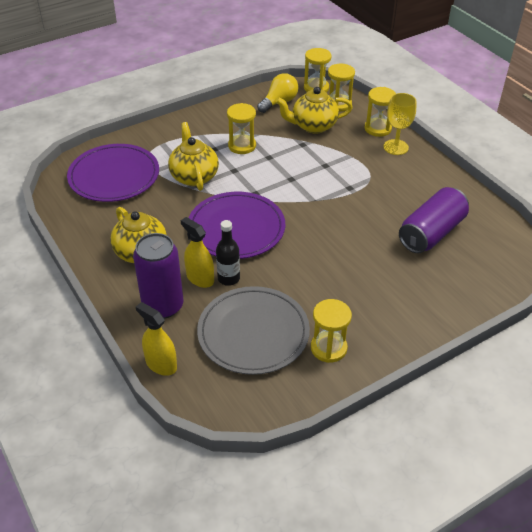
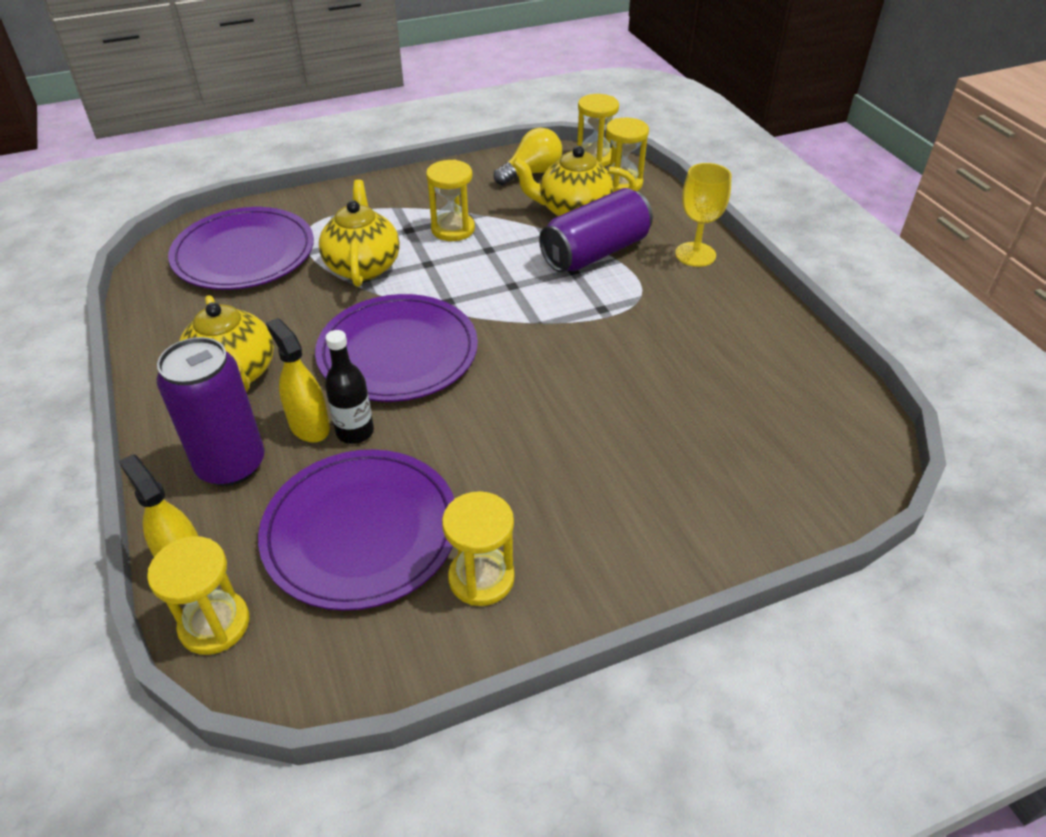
camera: 10 degrees right, 0 degrees up
(253, 333) = (361, 531): grey plate -> purple plate
(377, 128) = (674, 224): yellow hourglass -> yellow hourglass (214, 624)
(431, 233) = (720, 397): purple can -> purple can (595, 252)

